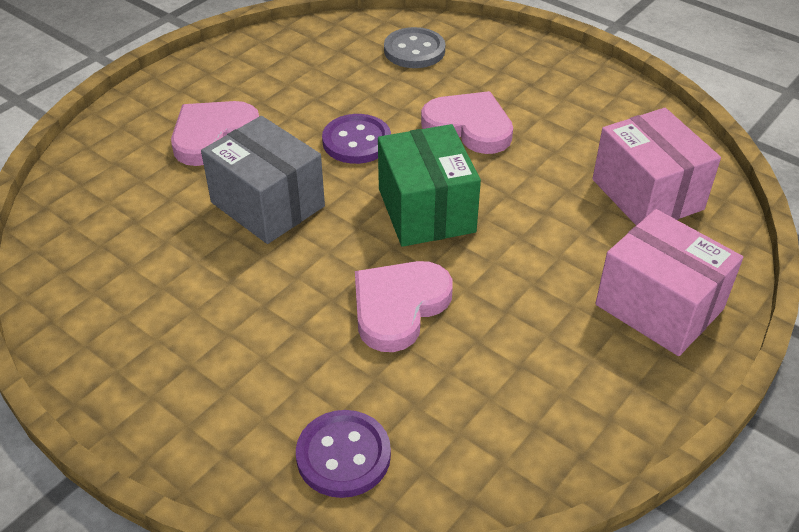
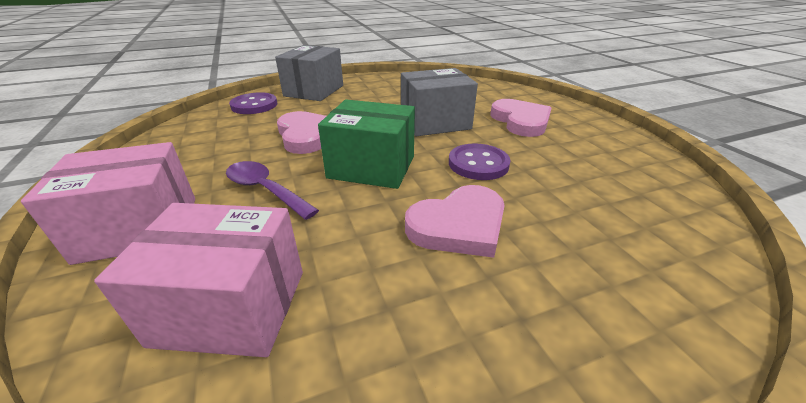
camera: 120 degrees right, 10 degrees down
(215, 415) = (314, 91): none -> grey box
(414, 50) = (636, 242): grey button -> none
(534, 264) = (265, 190): none -> purple spoon

